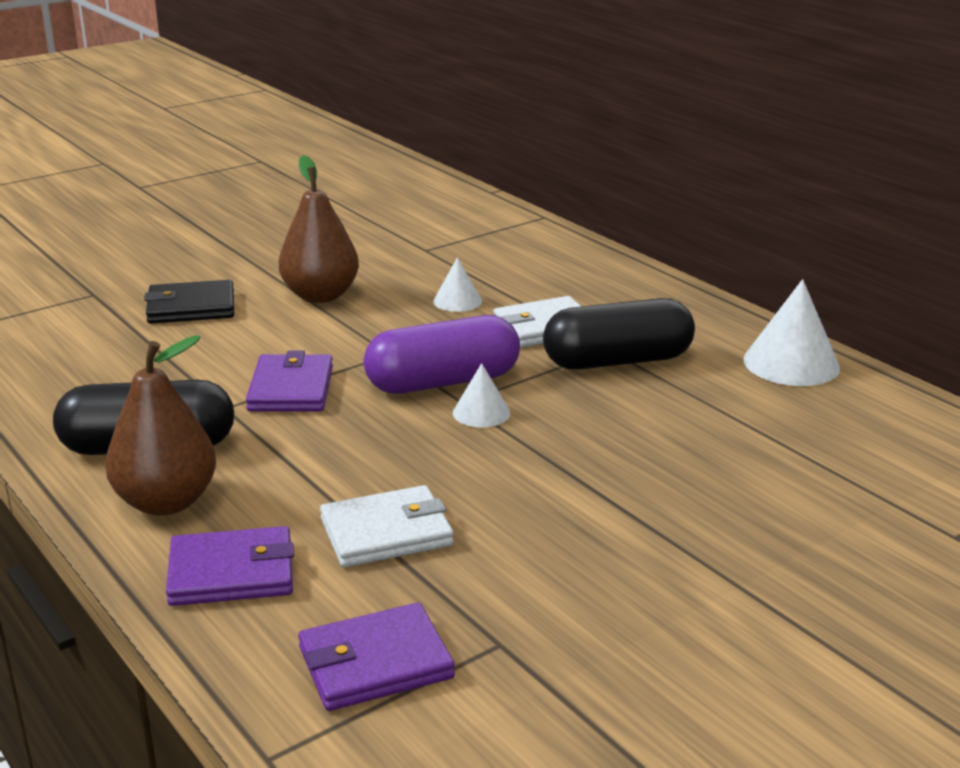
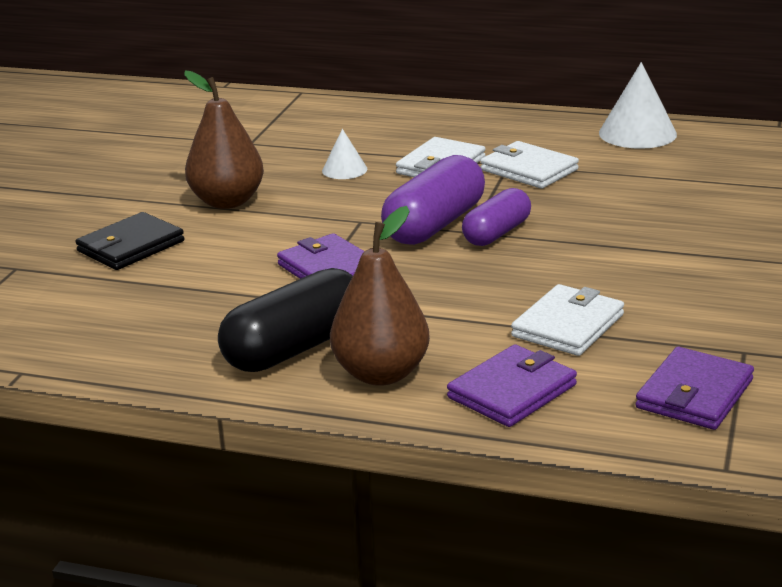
camera: 35 degrees left, 0 degrees up
(481, 412) = (497, 233): white cone -> purple capsule
(617, 361) = (529, 170): black capsule -> white wallet

